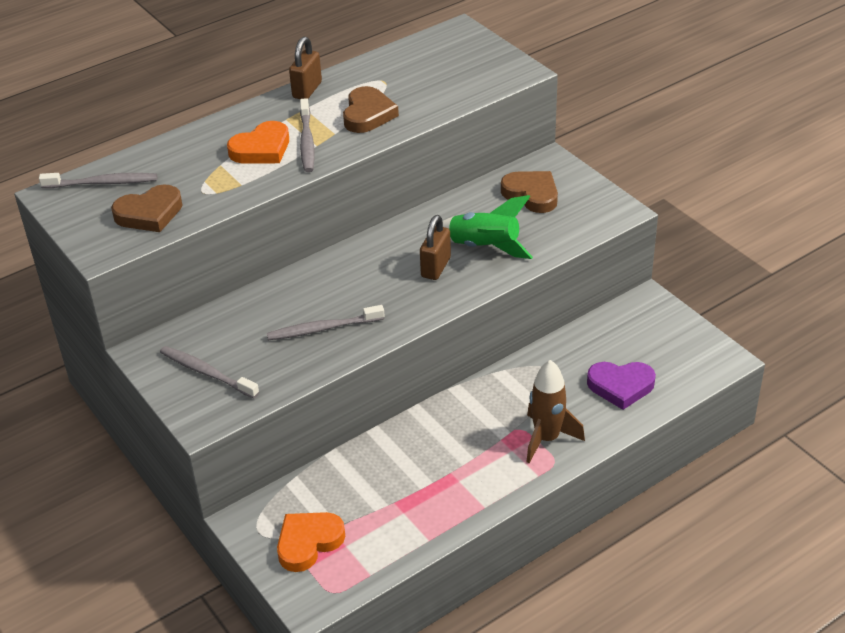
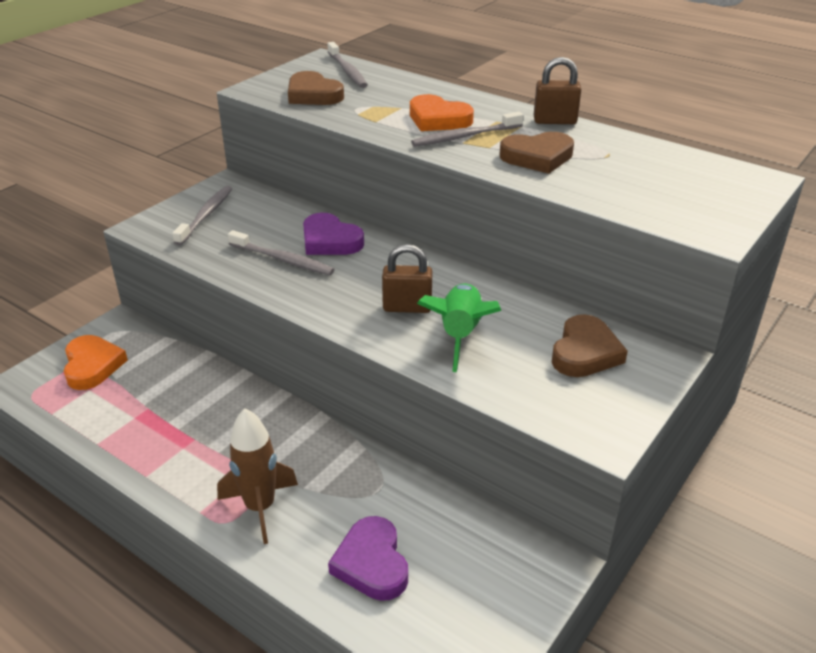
camera: 70 degrees right, 5 degrees down
(307, 294) = (330, 241): none -> purple heart
(308, 542) = (92, 366): orange heart -> orange heart turned 45 degrees clockwise
(323, 328) = (282, 259): grey toothbrush -> grey toothbrush turned 150 degrees clockwise

